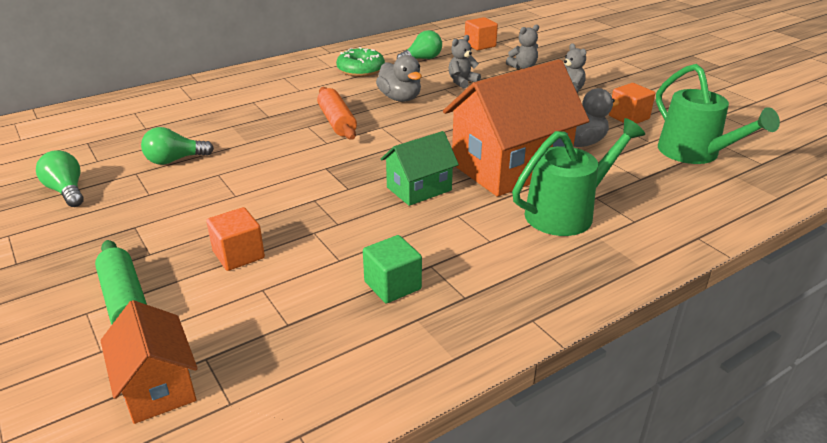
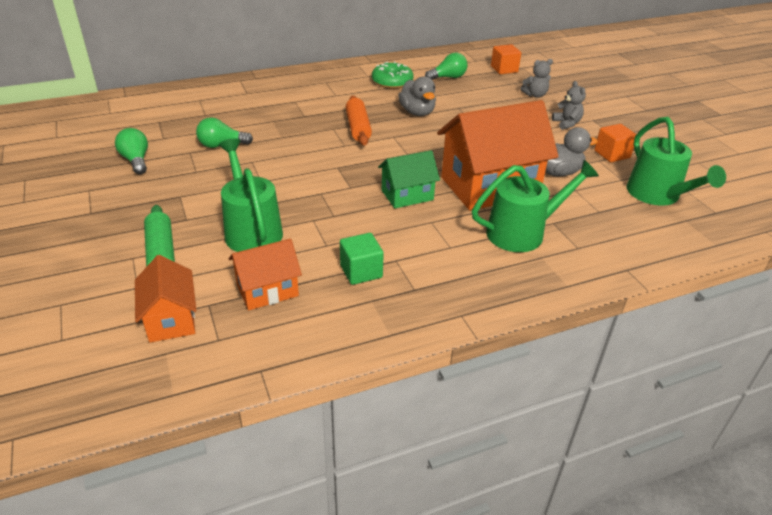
camera: 10 degrees right, 5 degrees up
(238, 255) = (251, 230): orange cube -> green watering can
(280, 327) = (267, 290): none -> orange house
(462, 82) = (476, 103): grey teddy bear -> none

